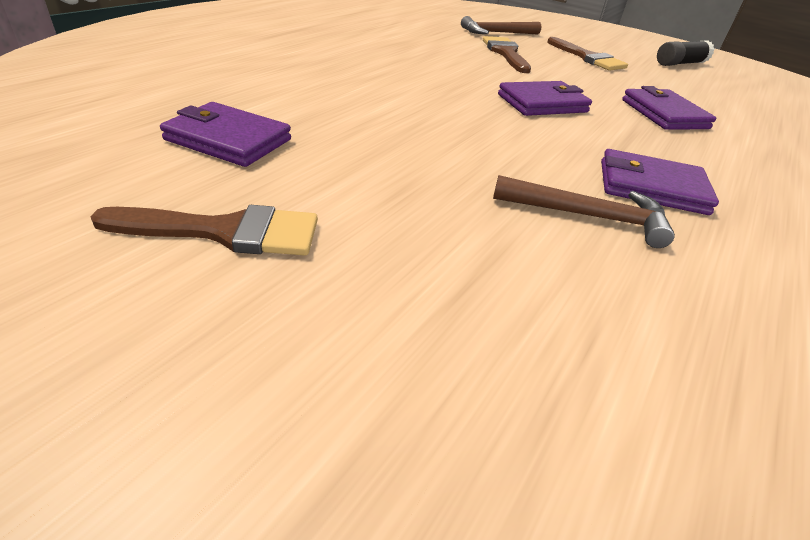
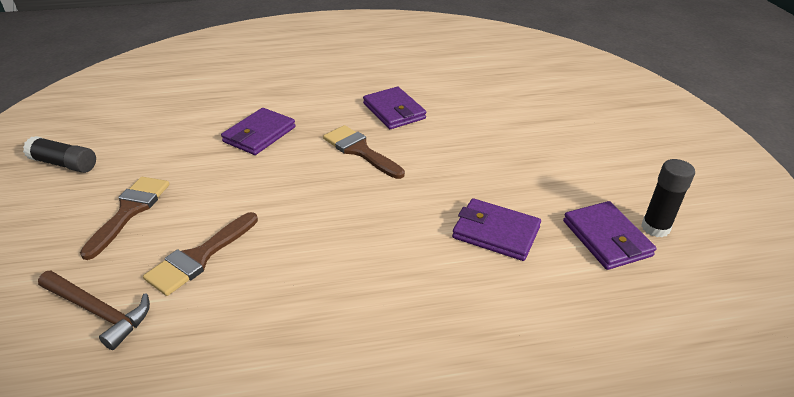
camera: 130 degrees left, 0 degrees up
(167, 168) = (655, 228): none -> black glue stick
(226, 232) = (634, 176): brown brush -> brown brush (360, 151)
(542, 103) = (326, 178): purple wallet -> purple wallet (496, 232)
(588, 216) = (455, 116): brown hammer -> none

